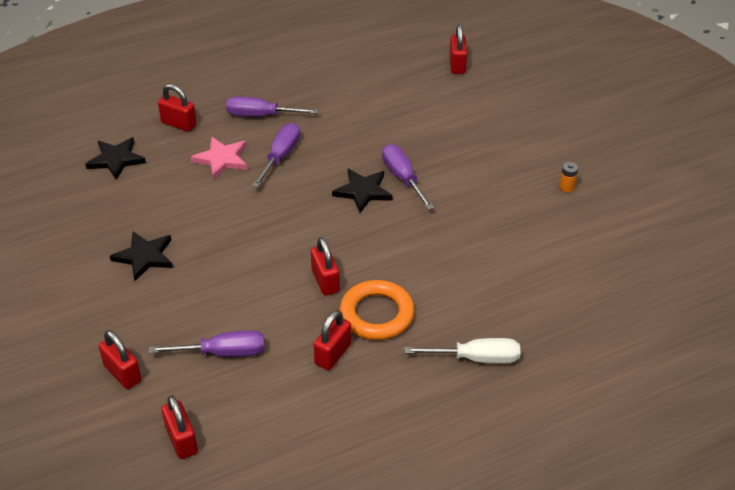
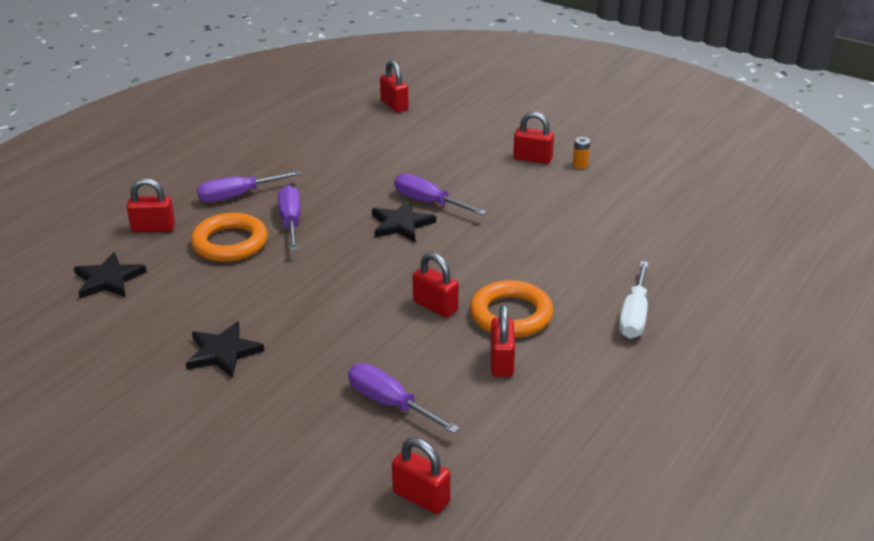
camera: 30 degrees left, 10 degrees down
(122, 373) = (297, 464): red padlock -> red padlock (532, 159)
(222, 159) = (230, 243): pink star -> orange ring
(223, 353) = (390, 403): purple screwdriver -> purple screwdriver turned 105 degrees counterclockwise
(476, 358) = (634, 315): white screwdriver -> white screwdriver turned 135 degrees clockwise

